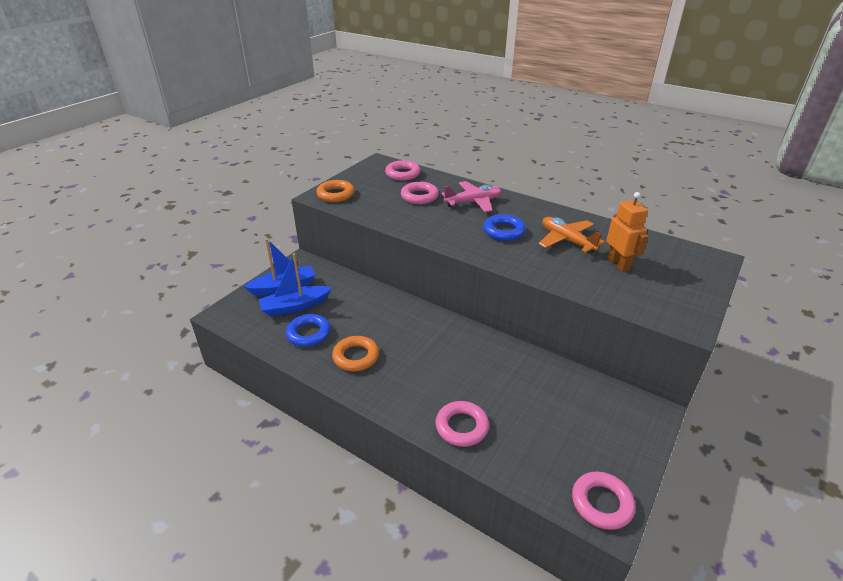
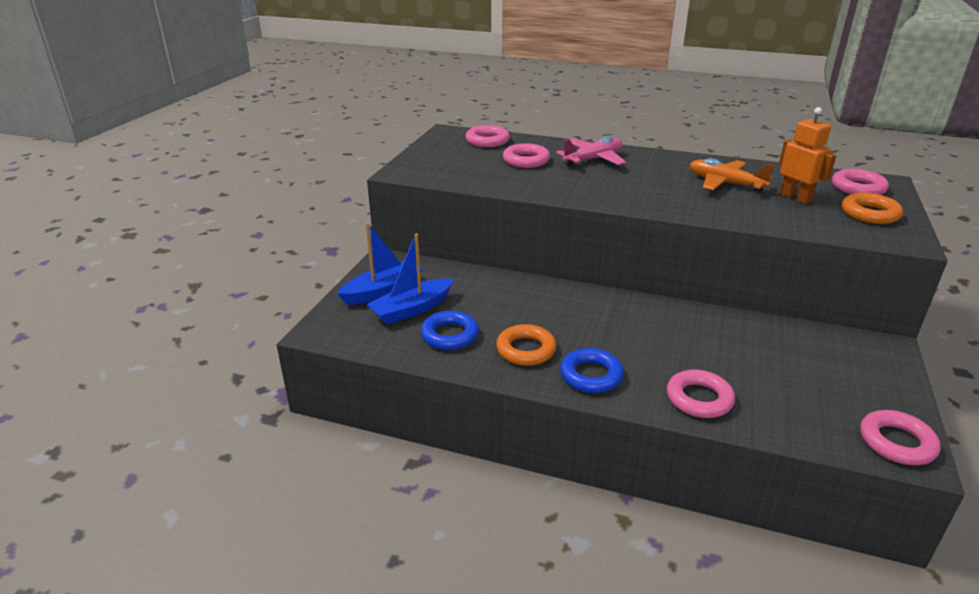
camera: 15 degrees left, 5 degrees down
(335, 194) = (421, 169): orange ring -> orange ring (869, 213)
(504, 231) = (650, 182): blue ring -> blue ring (591, 375)
(684, 261) = (858, 188): none -> pink ring

